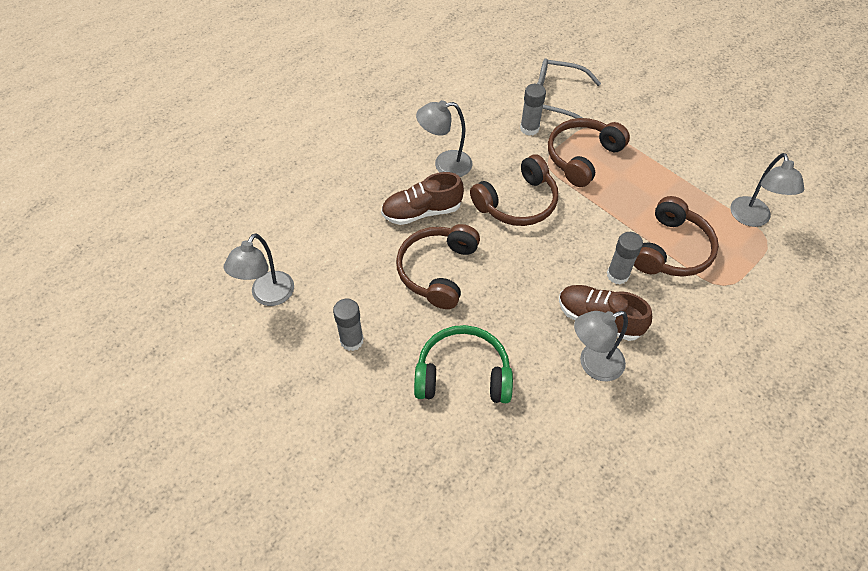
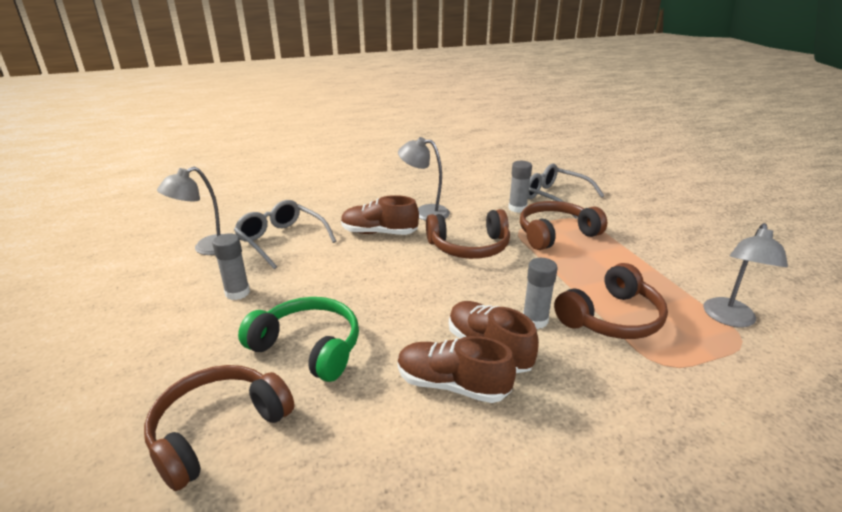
camera: 25 degrees right, 25 degrees down
(334, 257) = (281, 240): none -> grey glasses
(437, 271) = (357, 270): brown headphones -> brown headphones (218, 430)
(593, 365) = (452, 385): grey lamp -> brown shoe

